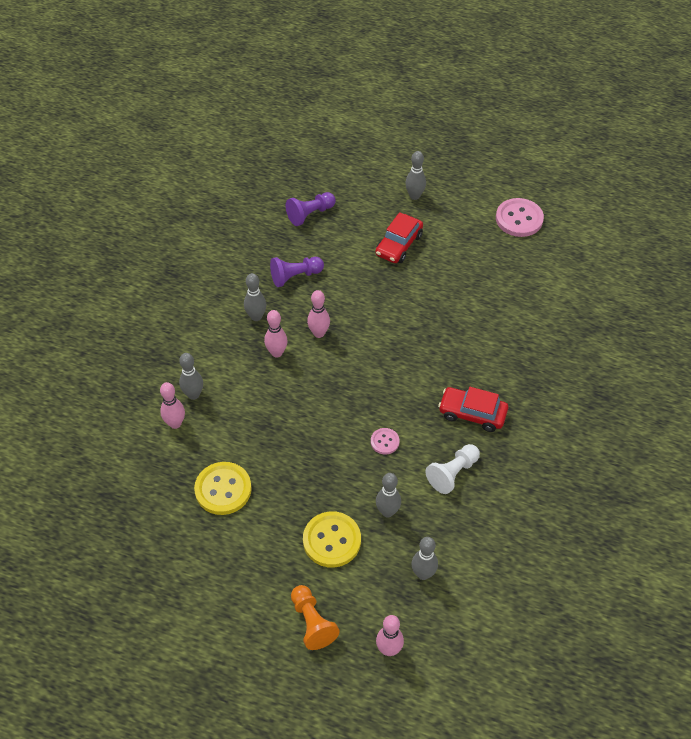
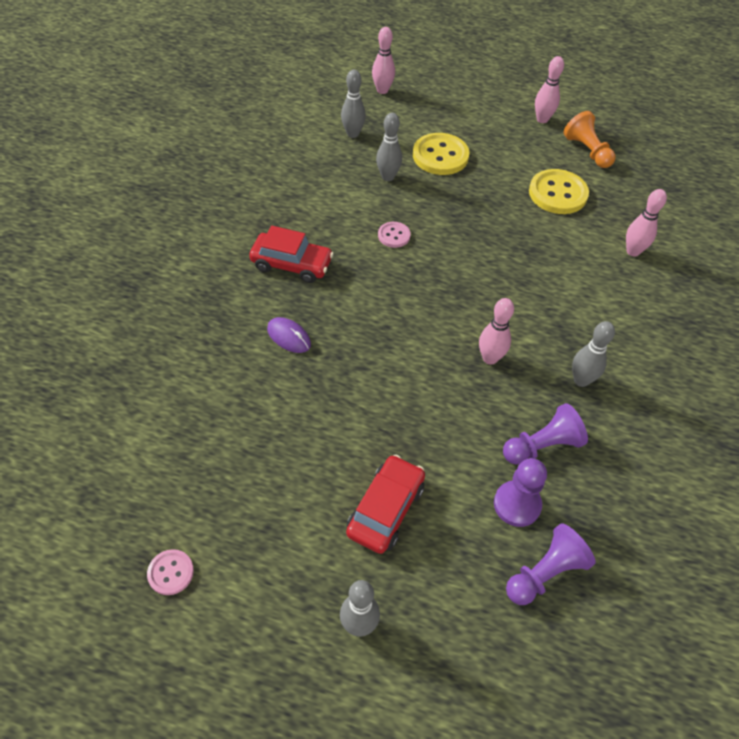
camera: 175 degrees right, 0 degrees up
(193, 394) = (625, 281): grey bowling pin -> none
(277, 353) = (539, 331): pink bowling pin -> pink bowling pin (542, 119)
(312, 622) = (449, 105): orange pawn -> orange pawn (587, 151)
(319, 246) = (517, 504): none -> purple pawn
(452, 473) = (319, 208): white pawn -> none
(468, 351) = (289, 337): none -> purple mouse
(519, 219) = (171, 573): pink button -> pink button, size x0.53

